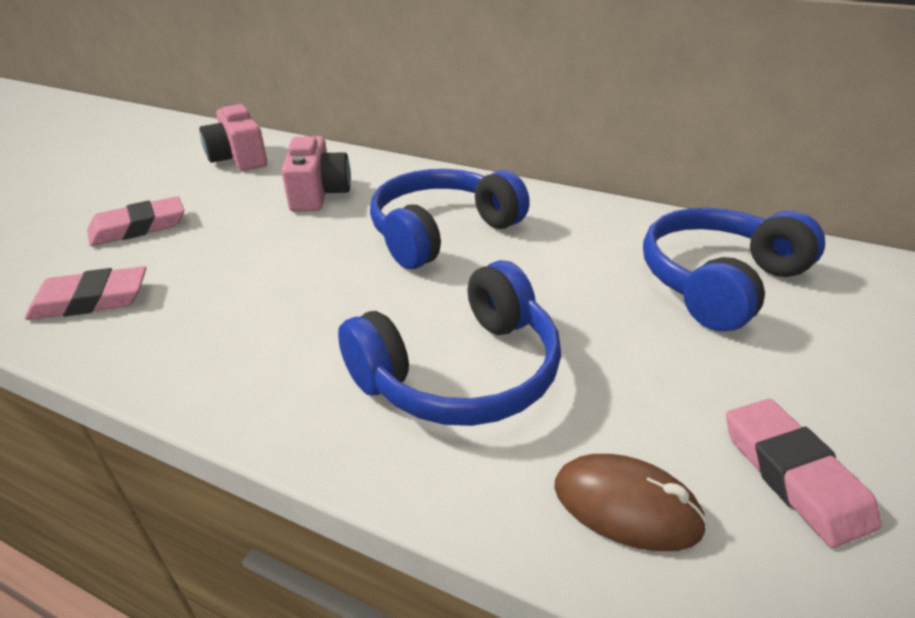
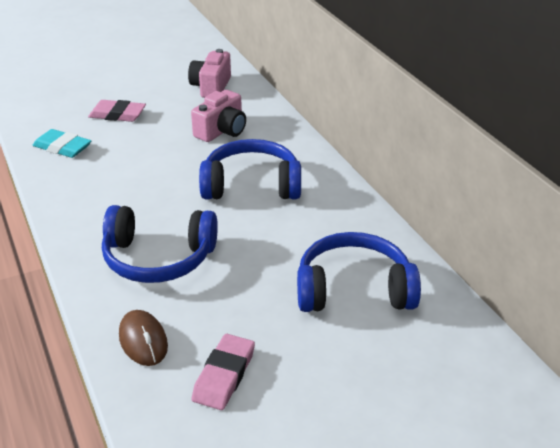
camera: 40 degrees right, 0 degrees up
(91, 300) = (62, 147): pink eraser -> turquoise eraser

